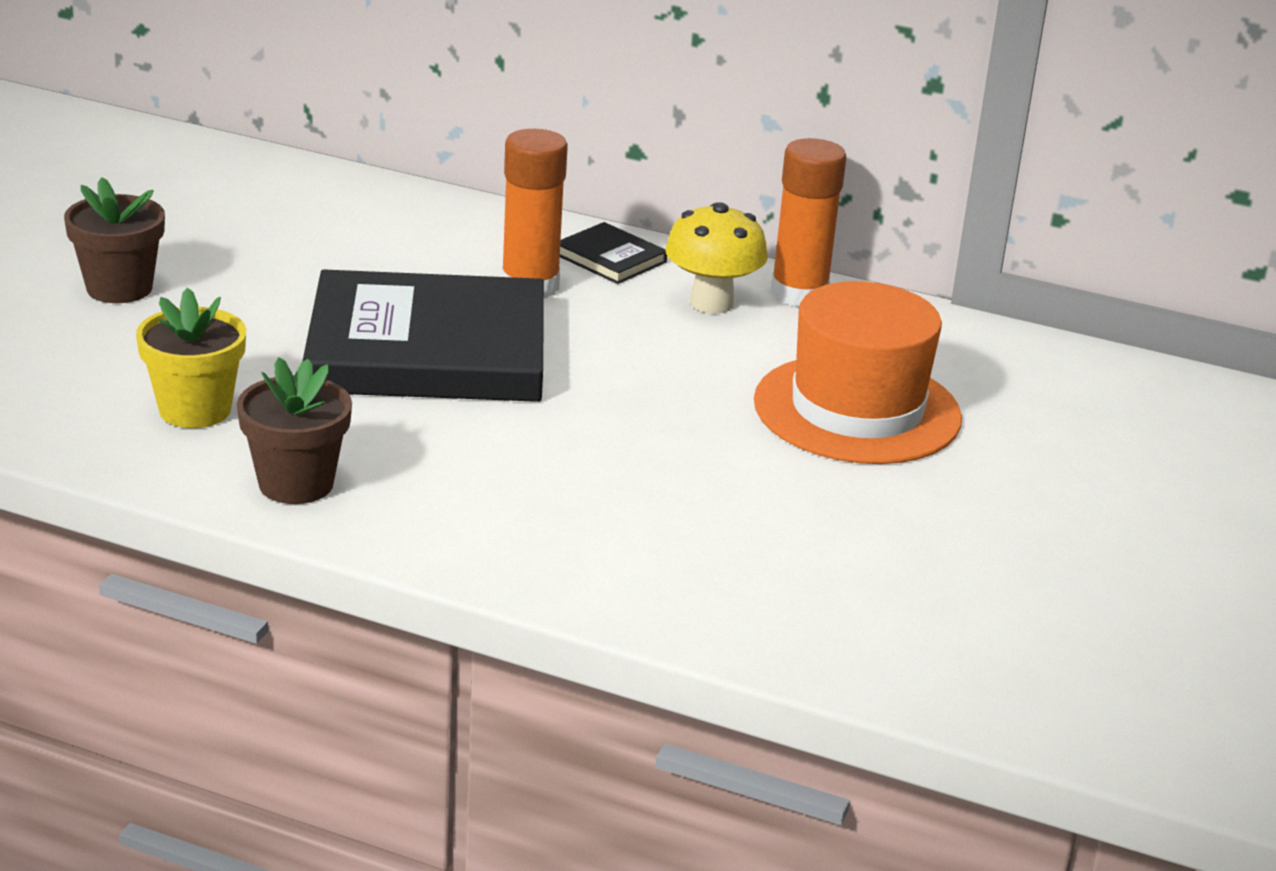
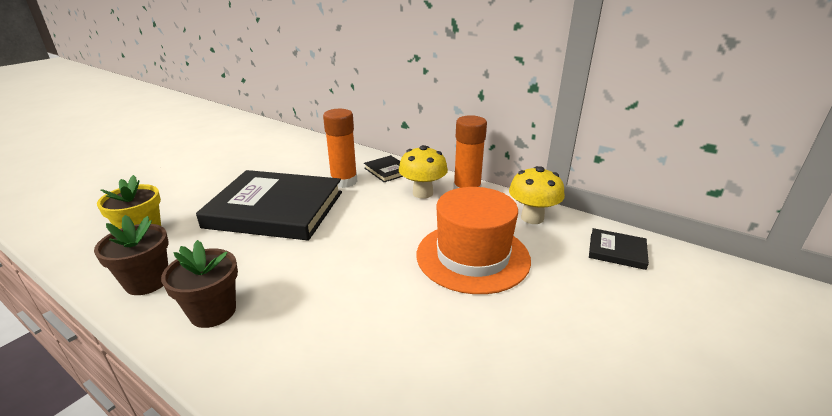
camera: 15 degrees right, 0 degrees up
(119, 288) = (171, 175): brown flower pot -> brown flower pot (213, 311)
(943, 339) = (532, 218): none -> yellow mushroom
(1102, 387) = (617, 251): none -> black book

